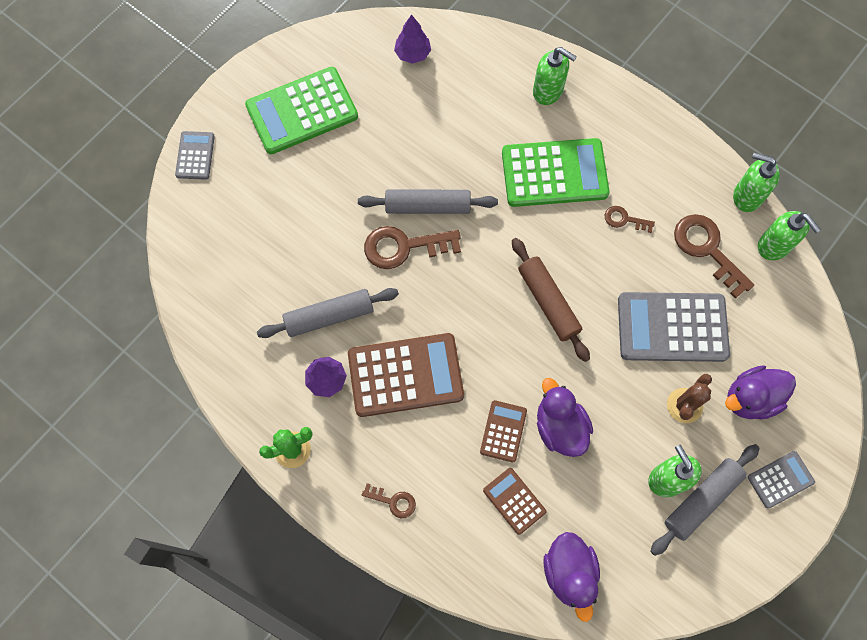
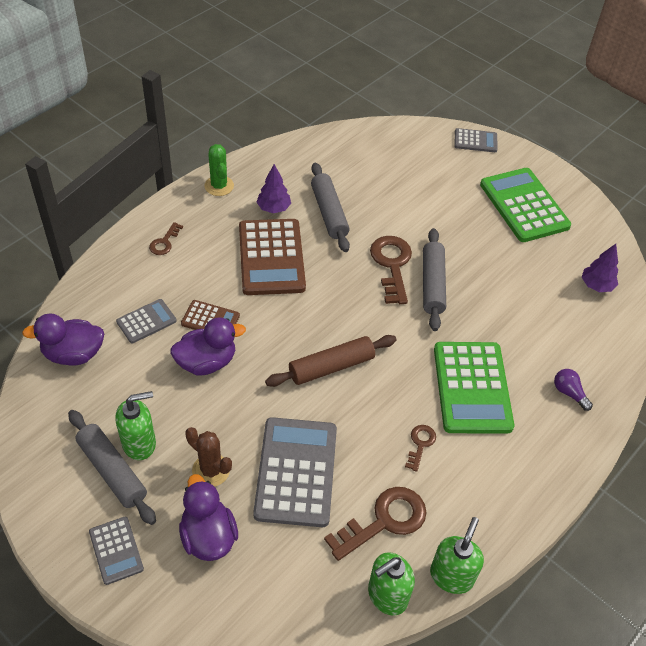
camera: 90 degrees right, 20 degrees down
(514, 501) = (146, 321): brown calculator -> grey calculator
(548, 91) = (569, 393): green soap dispenser -> purple light bulb

